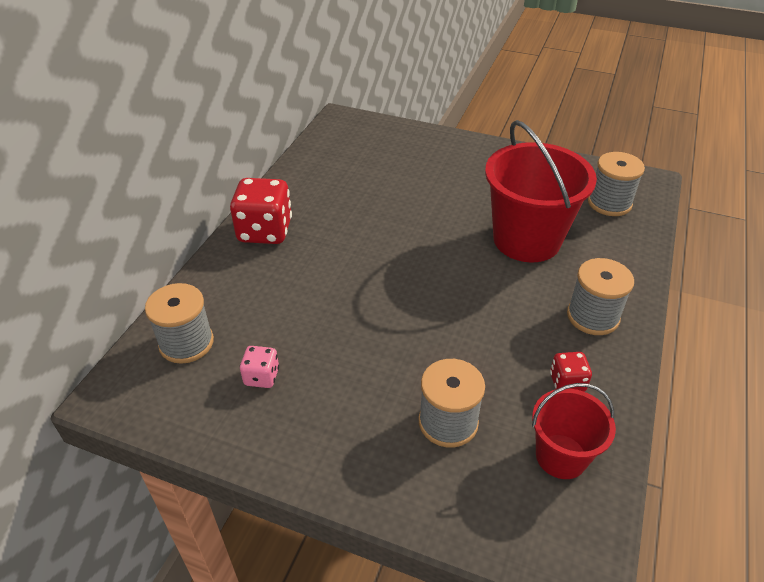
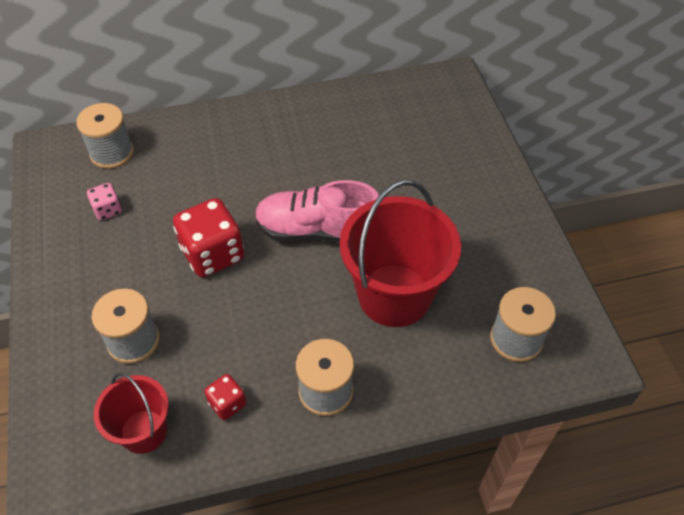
camera: 55 degrees right, 10 degrees up
(265, 231) = (257, 122): red dice -> red dice (213, 254)
(425, 250) = (317, 230): none -> pink shoe

